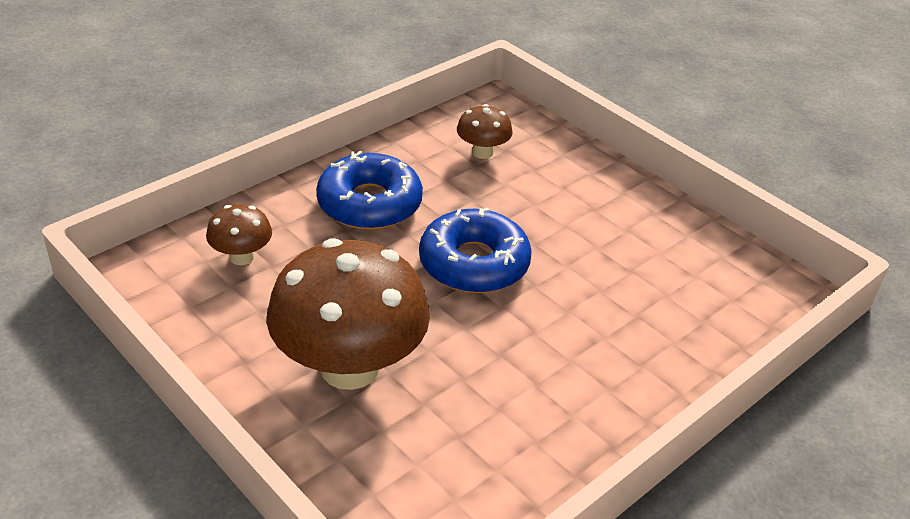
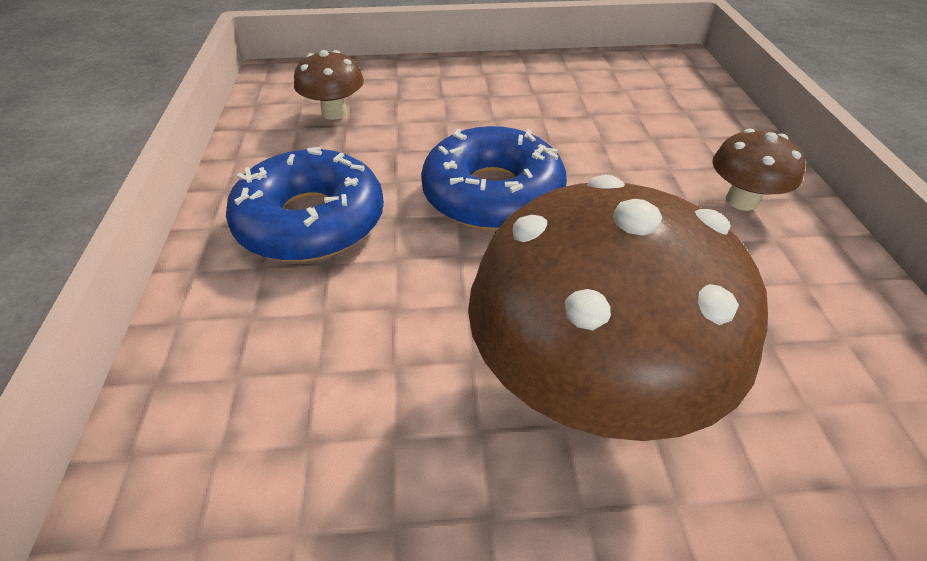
camera: 50 degrees left, 5 degrees up
(241, 257) = (261, 397): brown mushroom -> brown mushroom (742, 201)

